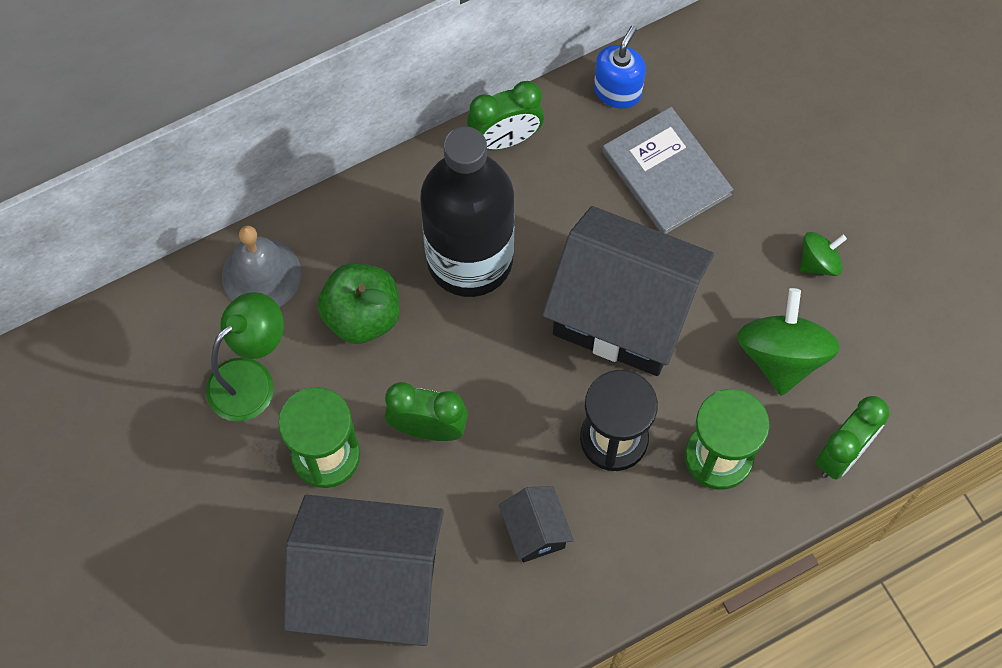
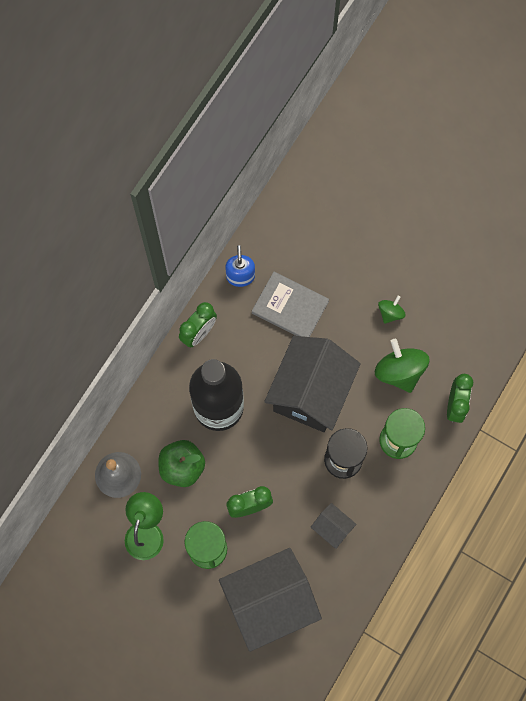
camera: 30 degrees left, 5 degrees up
(623, 314) = (311, 393): black house -> black house turned 60 degrees counterclockwise

